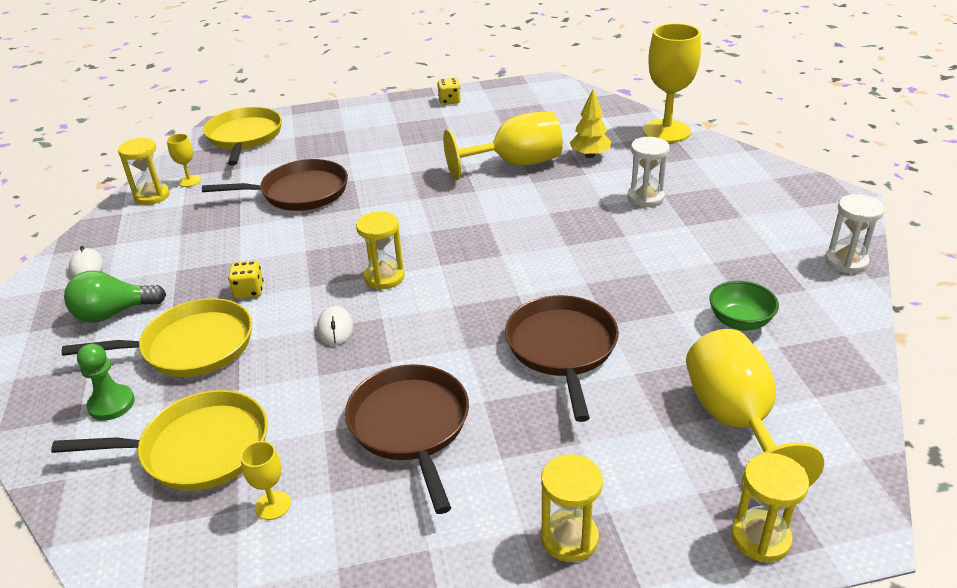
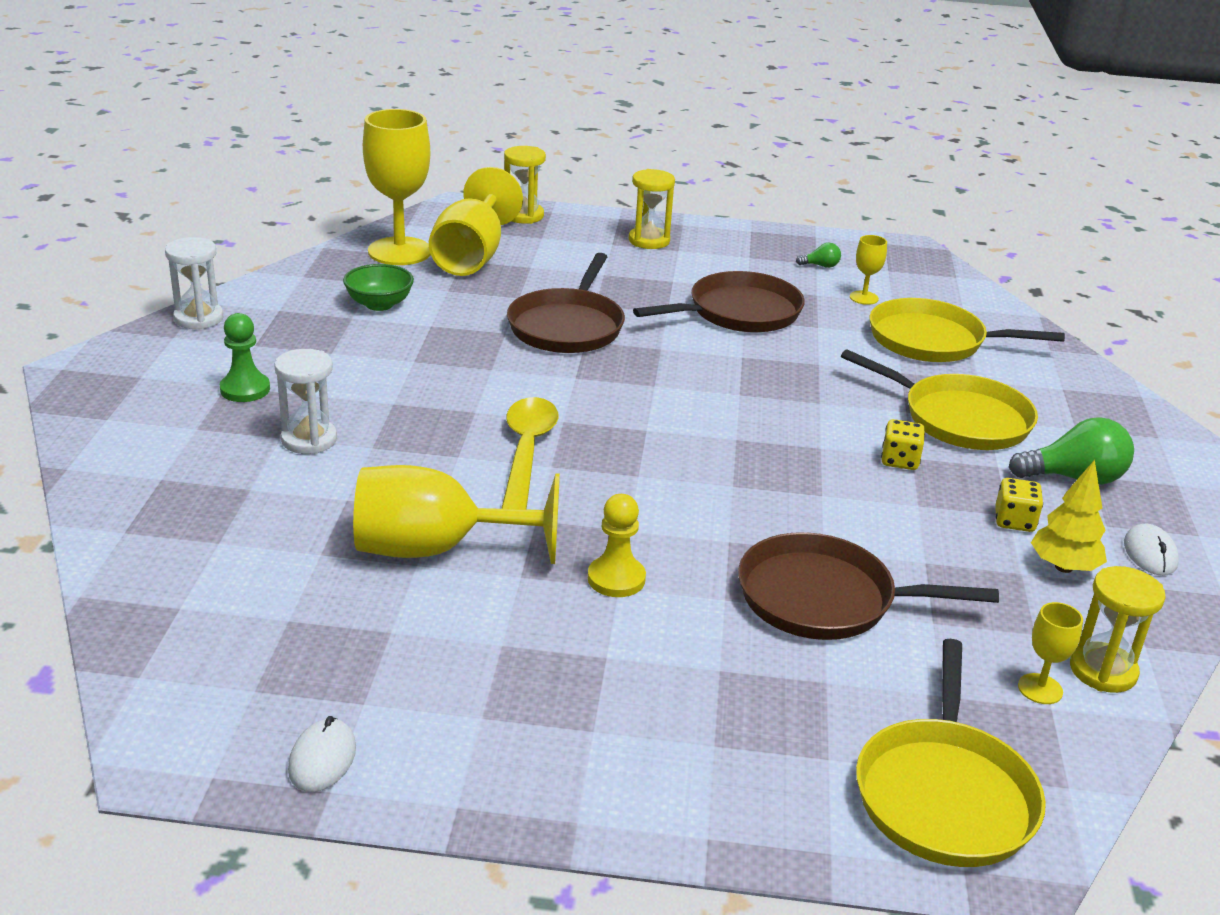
camera: 165 degrees left, 5 degrees down
(111, 404) = (1032, 390): green pawn -> green pawn (245, 389)
(192, 346) = (960, 419): yellow pan -> yellow pan turned 150 degrees counterclockwise
(331, 563) = (820, 266): none -> green light bulb
(335, 328) = (794, 396): white mouse -> white mouse (322, 759)
(384, 277) = (723, 433): yellow hourglass -> none
(410, 425) = (739, 312): brown pan -> brown pan turned 120 degrees counterclockwise
(414, 174) = (616, 579): none -> yellow pawn
(449, 101) = (437, 768): yellow dice -> yellow dice (1014, 521)
(508, 225) = (526, 453): none -> yellow spoon
(590, 155) = (303, 530): yellow tree -> yellow tree (1063, 567)
(666, 131) = (123, 540): yellow goblet -> yellow goblet (399, 251)

